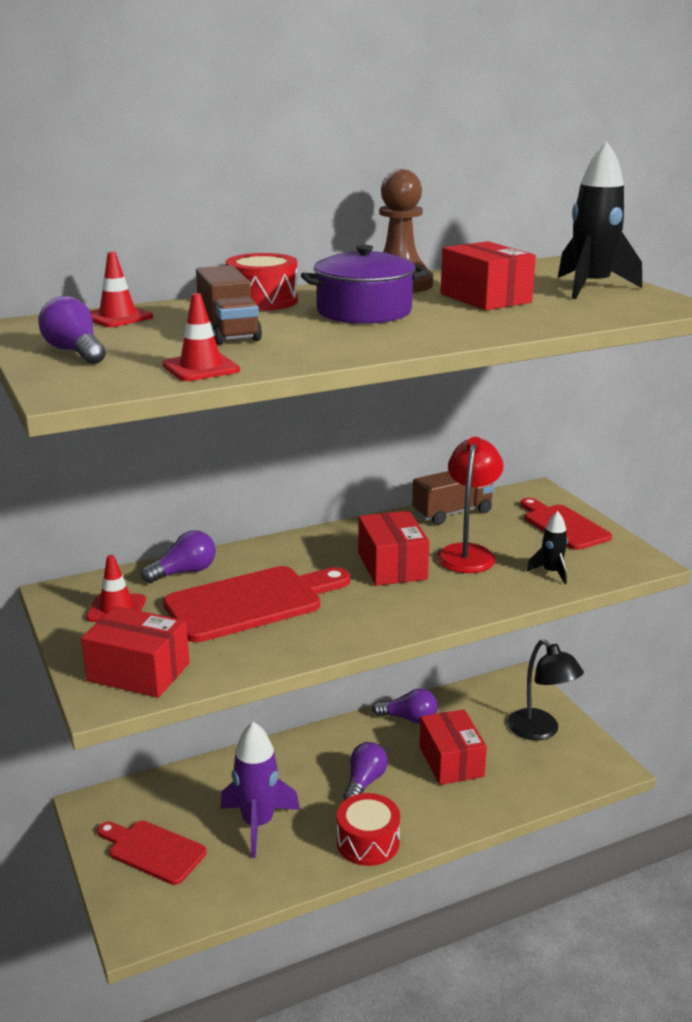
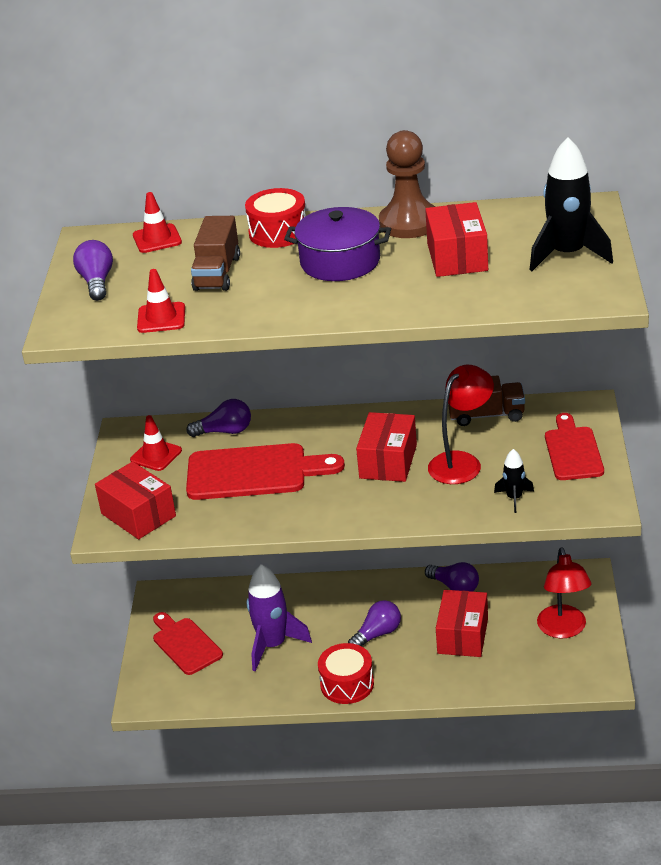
camera: 30 degrees right, 10 degrees up
(540, 731) = (563, 629): black lamp -> red lamp

